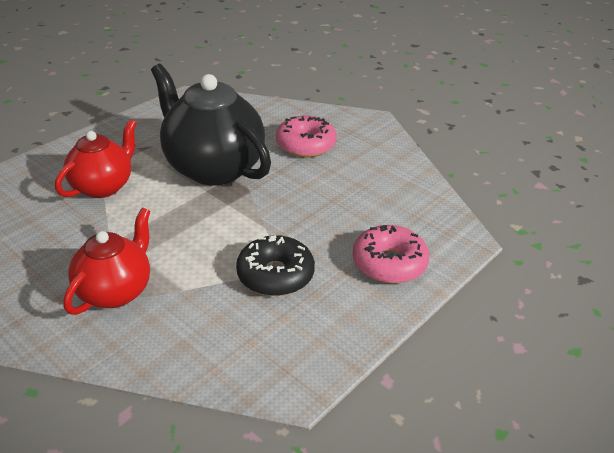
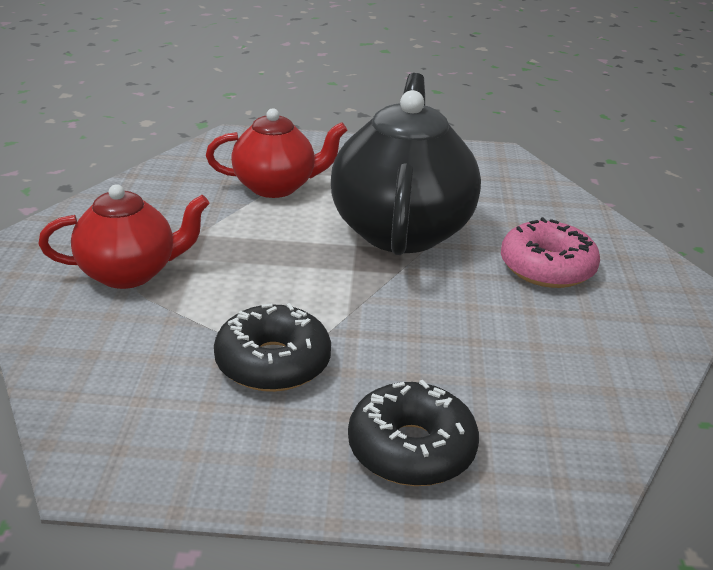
camera: 50 degrees right, 5 degrees down
(389, 263) = (411, 449): pink donut -> black donut

